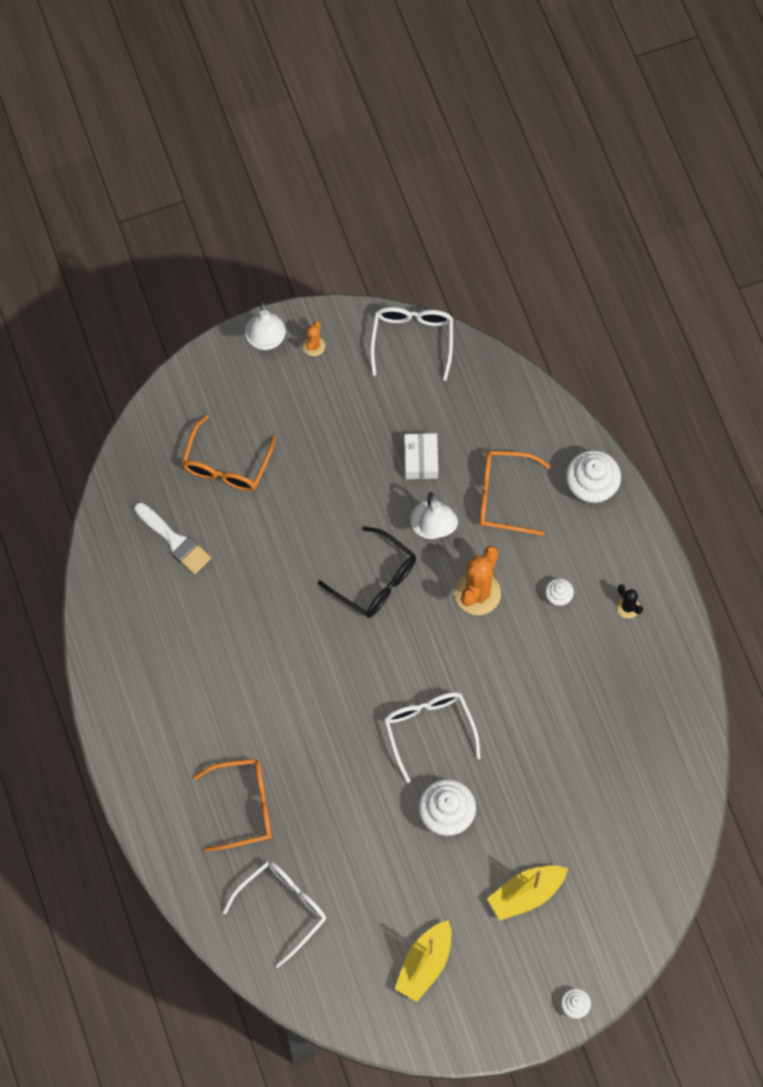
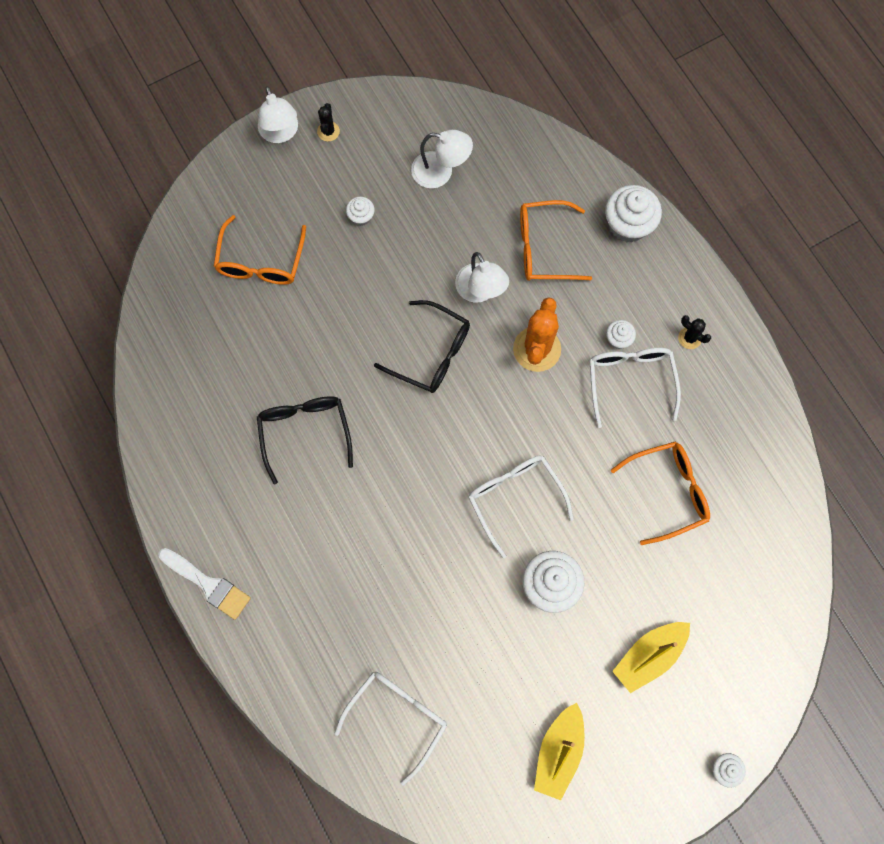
camera: 10 degrees left, 5 degrees up
(175, 541) = (221, 347): white brush -> white brush (208, 584)
(241, 635) = (305, 433): none -> black glasses
(243, 807) = (337, 614): orange glasses -> orange glasses (667, 492)
(313, 346) = (328, 131): orange cactus -> black cactus
(331, 436) = (361, 216): none -> white cupcake
(412, 340) = (424, 111): white glasses -> white glasses (630, 381)
(417, 404) = (440, 172): none -> white lamp
(421, 460) = (454, 225): white box -> none

